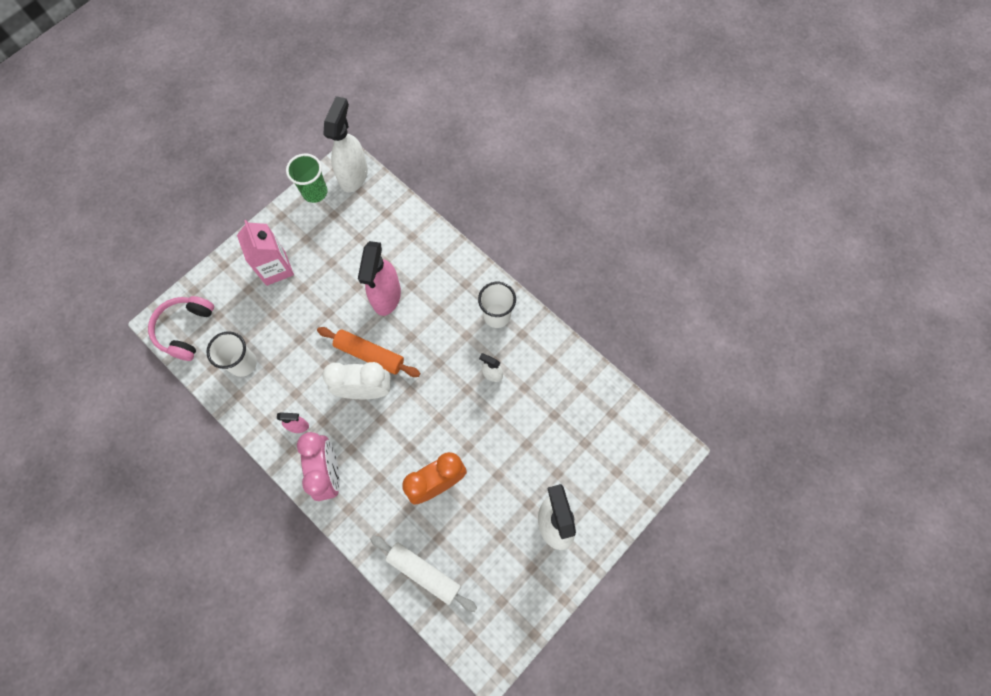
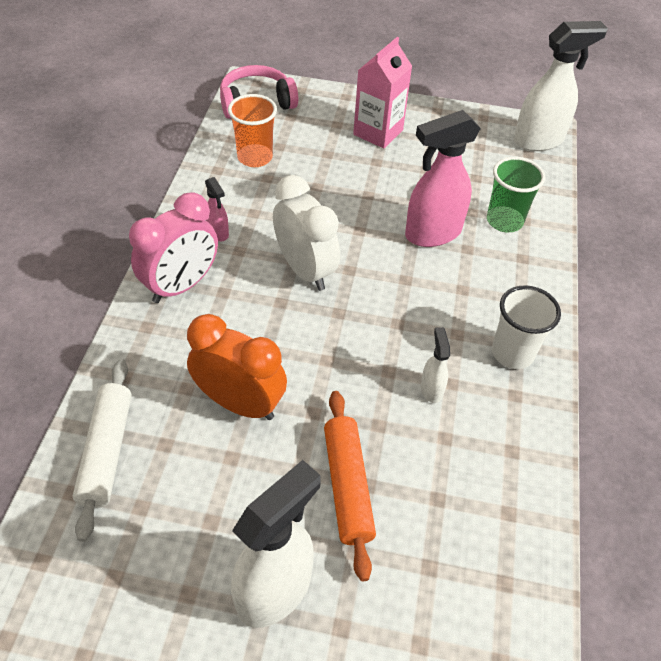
camera: 55 degrees right, 20 degrees down
(243, 363) = (255, 157): white cup -> orange cup
(315, 192) = (488, 121): green cup -> green cup (504, 221)
(369, 354) = (351, 252): orange rolling pin -> orange rolling pin (347, 486)

